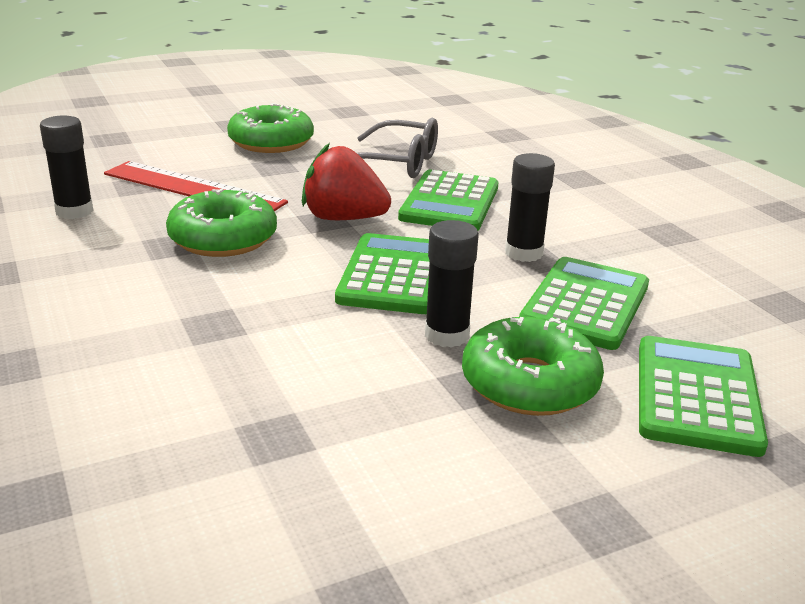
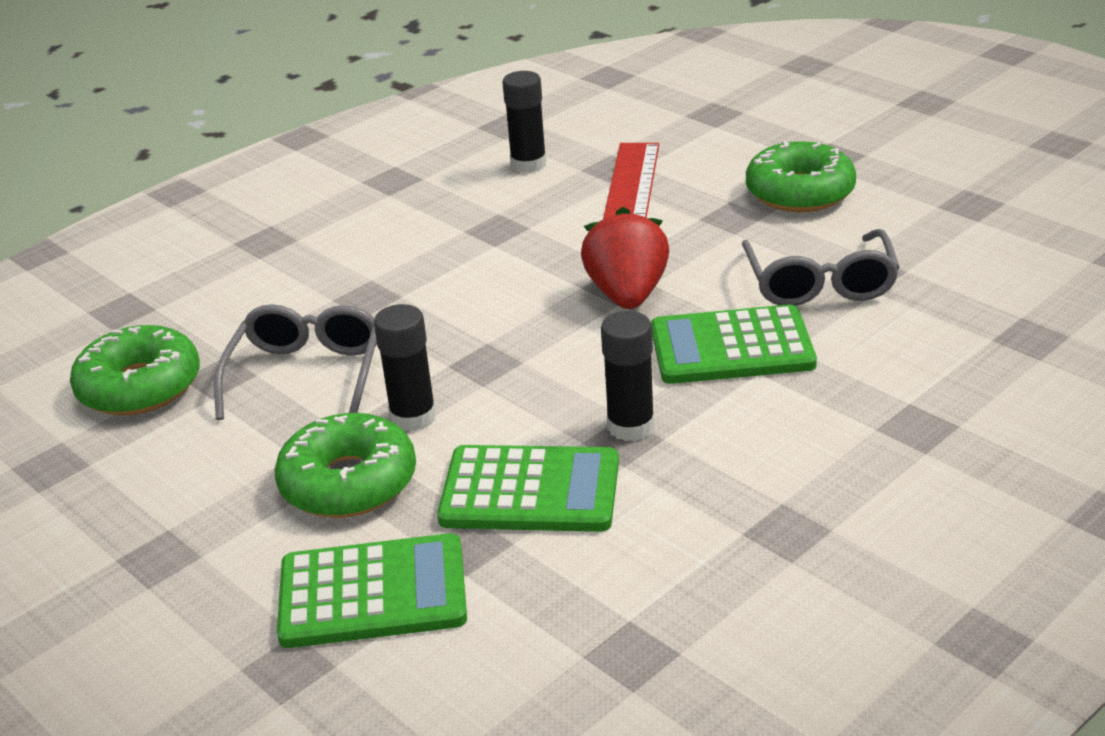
camera: 75 degrees right, 5 degrees up
(223, 238) = (528, 248): green donut -> green donut (140, 386)
(325, 379) = (307, 374): none -> grey glasses
(394, 275) = (516, 358): green calculator -> none

